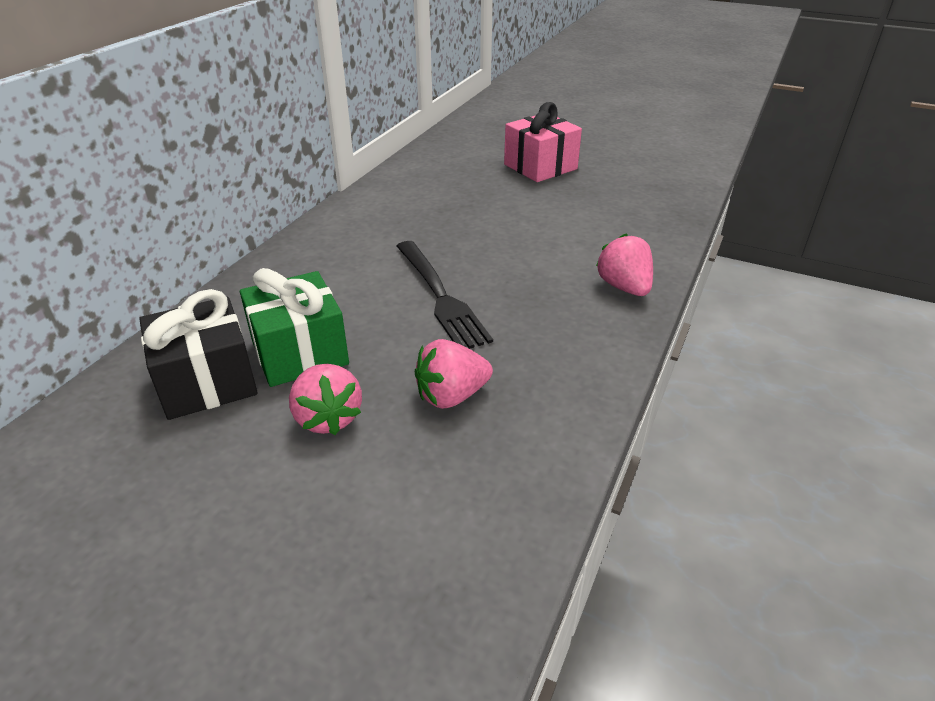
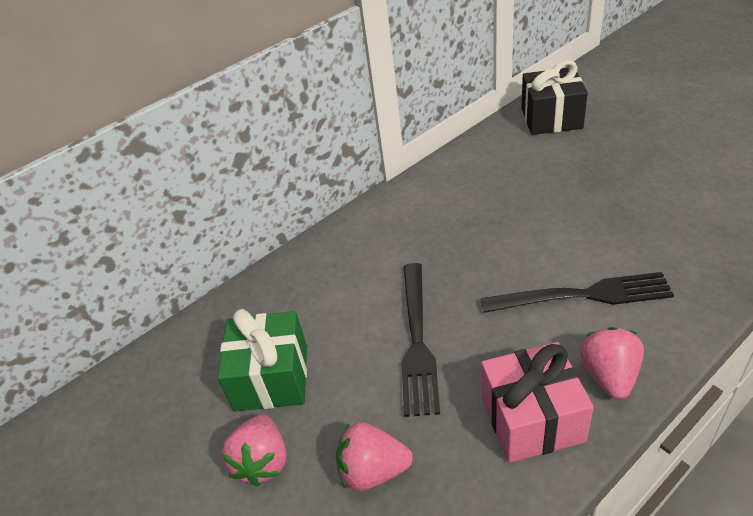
camera: 30 degrees right, 5 degrees up
(207, 382) = (192, 390): black gift -> black gift (551, 118)
(540, 167) = (598, 178): pink gift -> pink gift (532, 419)
(573, 241) = (584, 295): none -> black fork

